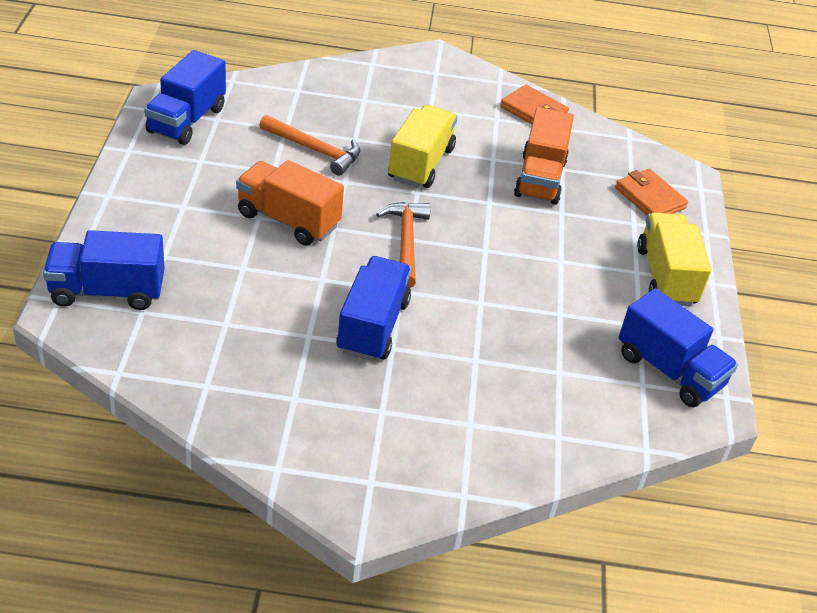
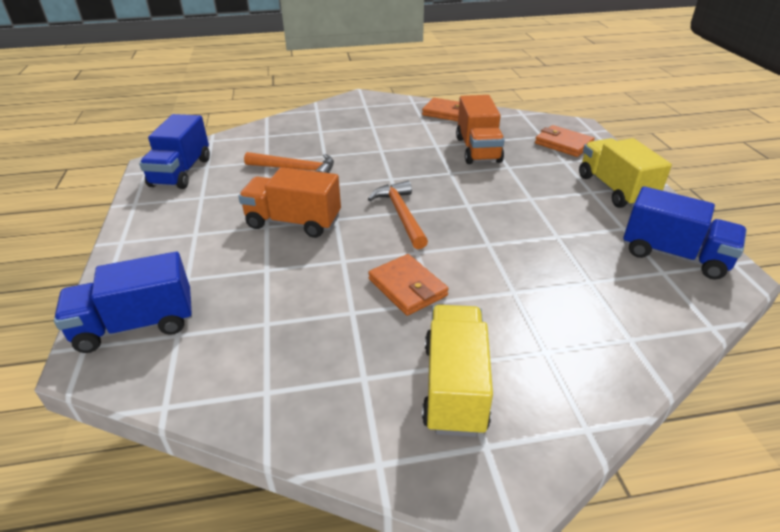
camera: 10 degrees left, 5 degrees down
(373, 326) = (407, 287): blue truck -> orange wallet
(421, 164) = (384, 160): yellow truck -> yellow truck (454, 387)

